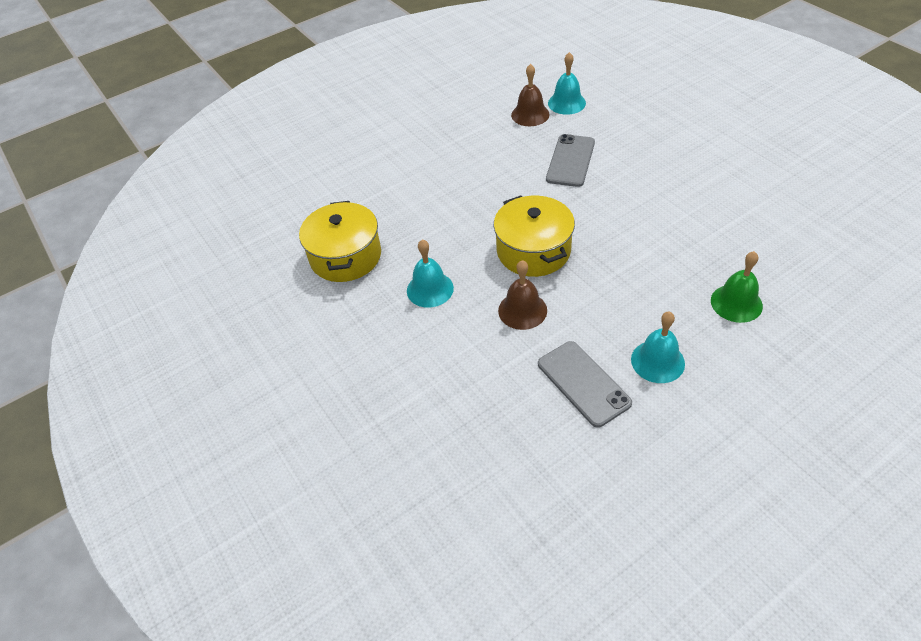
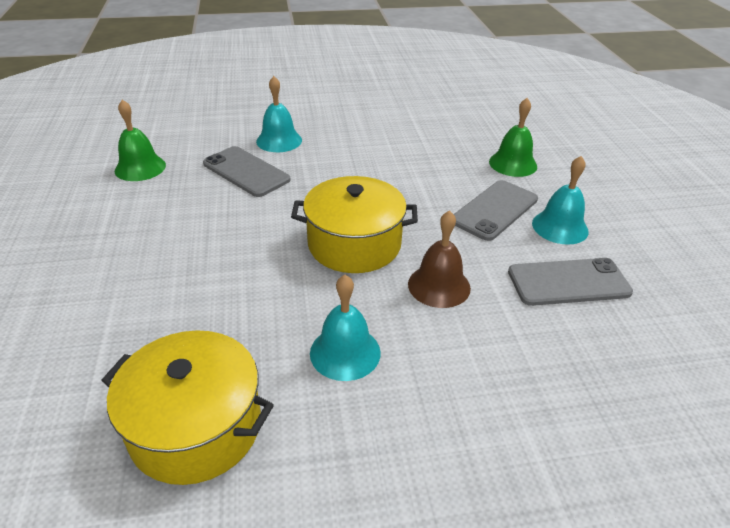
camera: 70 degrees left, 10 degrees down
(530, 114) = (140, 167): brown bell -> green bell
(566, 103) = (157, 142): turquoise bell -> turquoise bell (279, 140)
(645, 312) = (494, 210): none -> grey phone

